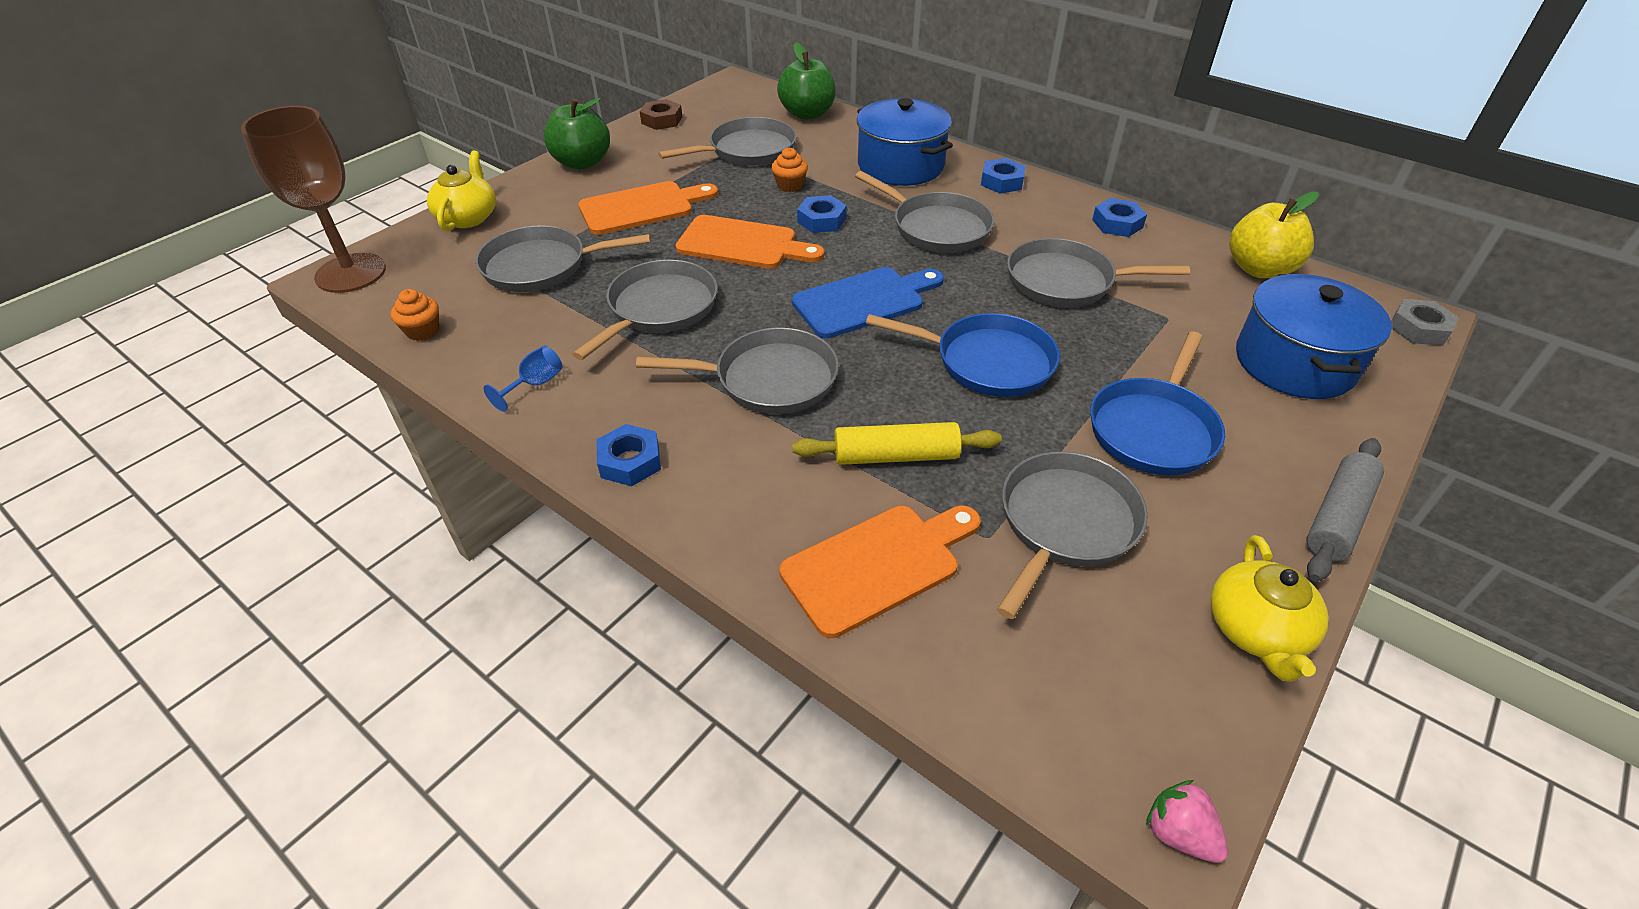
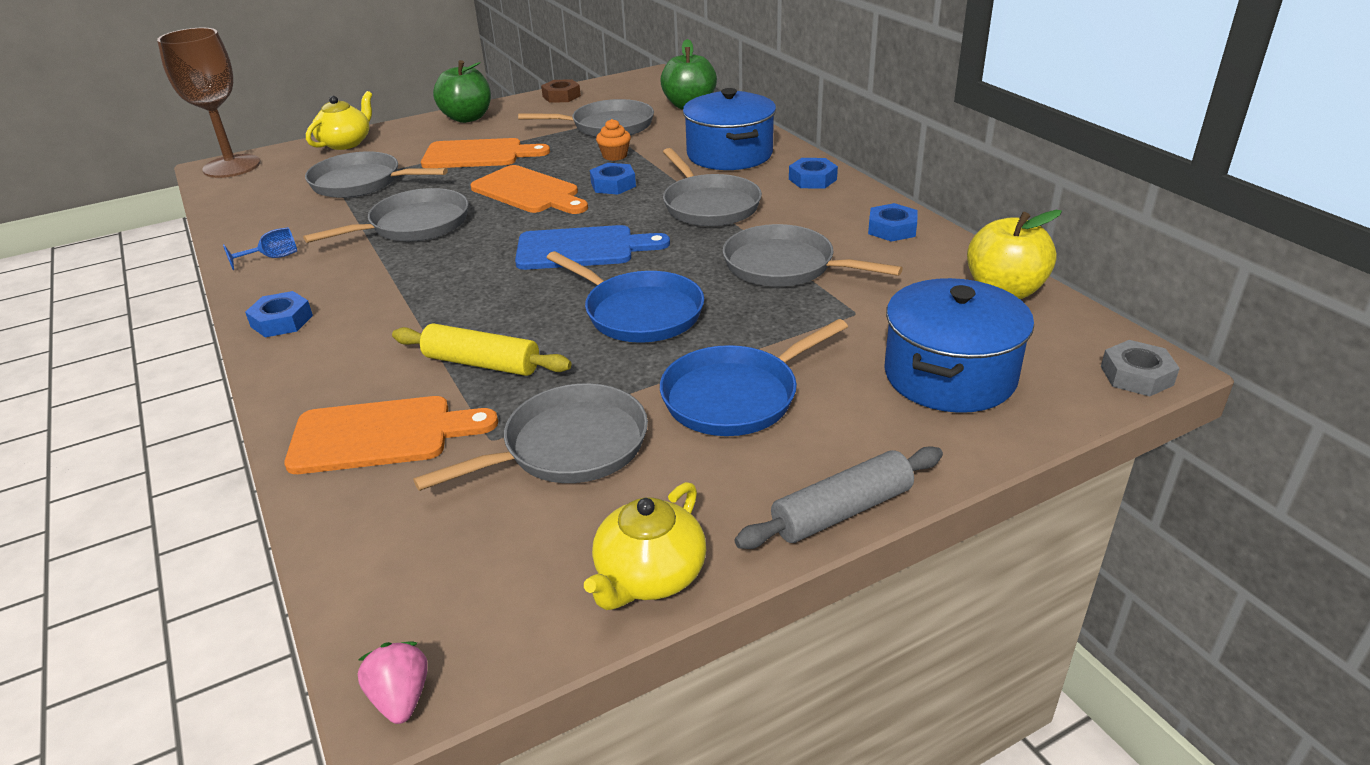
camera: 25 degrees right, 10 degrees down
(423, 331) = (238, 210): orange cupcake -> none
(769, 379) = (443, 289): grey pan -> none

